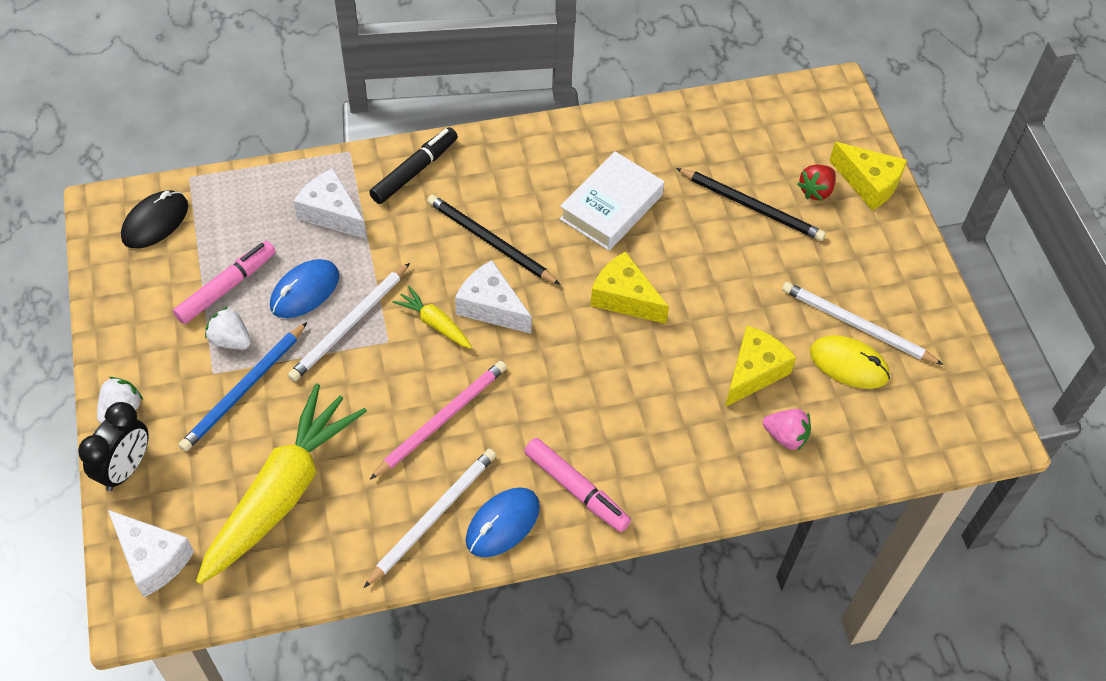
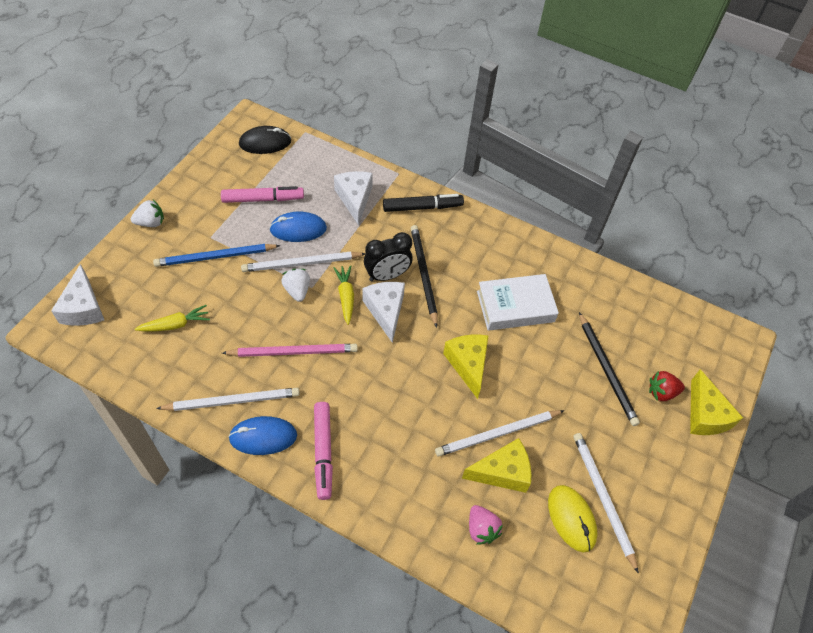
camera: 40 degrees right, 0 degrees up
(126, 468) = (121, 253): black clock -> black clock (387, 275)
(230, 340) = (236, 227): white strawberry -> white strawberry (297, 290)
(283, 492) = (175, 325): yellow carrot -> yellow carrot, size x0.44
(715, 341) = (497, 434): none -> white pencil

